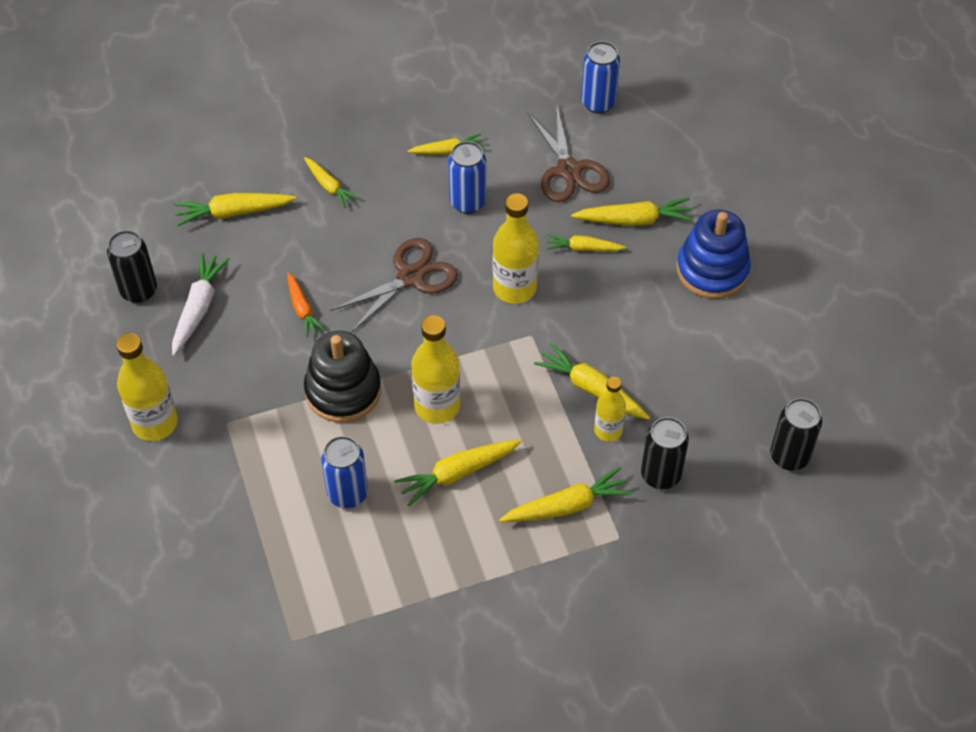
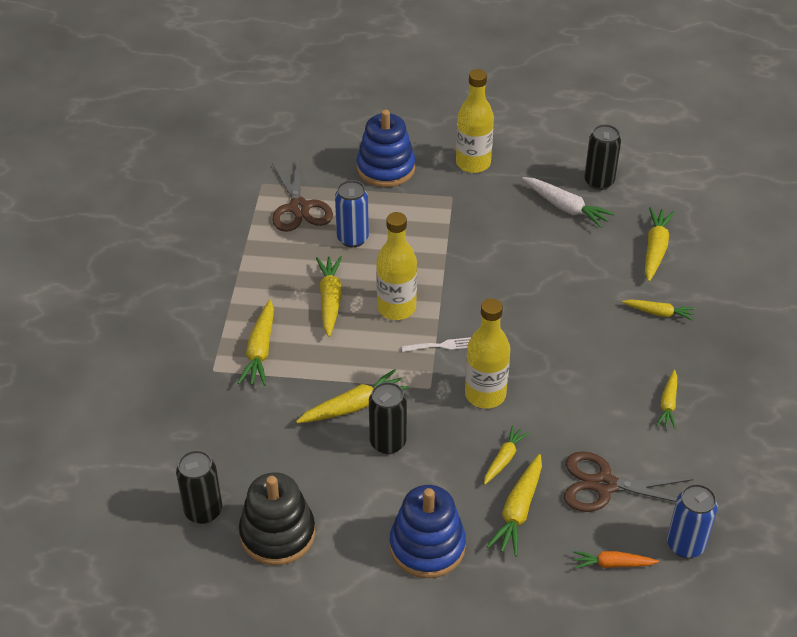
camera: 115 degrees right, 10 degrees down
(203, 512) = (386, 168): none -> blue stacking toy
(302, 309) = (533, 261): orange carrot -> orange carrot (612, 564)
(329, 186) = (659, 313): yellow carrot -> yellow carrot turned 150 degrees counterclockwise
(343, 391) = (443, 261): black stacking toy -> black stacking toy (277, 534)
(411, 277) = (532, 333): brown scissors -> brown scissors (299, 208)
(467, 202) = (598, 397): blue can -> none
(471, 347) = (439, 346): none -> white fork
(608, 430) = (308, 401): yellow bottle -> none
(660, 475) = (246, 417): black can -> black can (388, 442)

